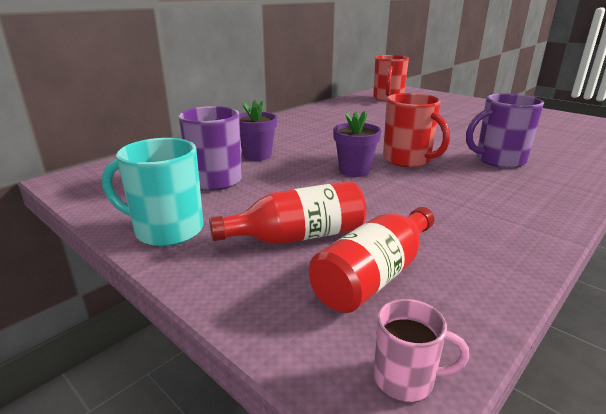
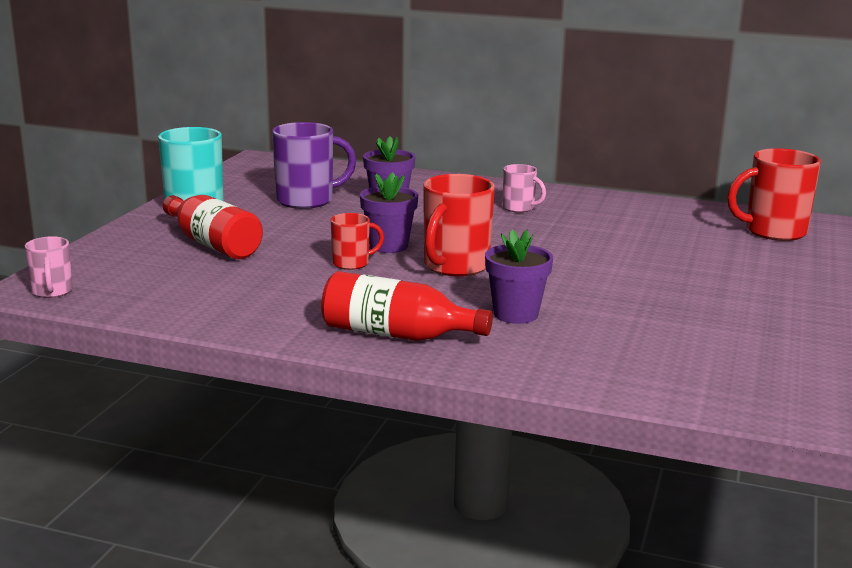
camera: 65 degrees right, 5 degrees down
(308, 128) = (519, 208): none -> pink mug
(374, 276) = (166, 274): red bottle -> red bottle (396, 335)
(386, 187) = (352, 263): none -> red mug
(498, 160) = (515, 314): purple mug -> purple flower pot

